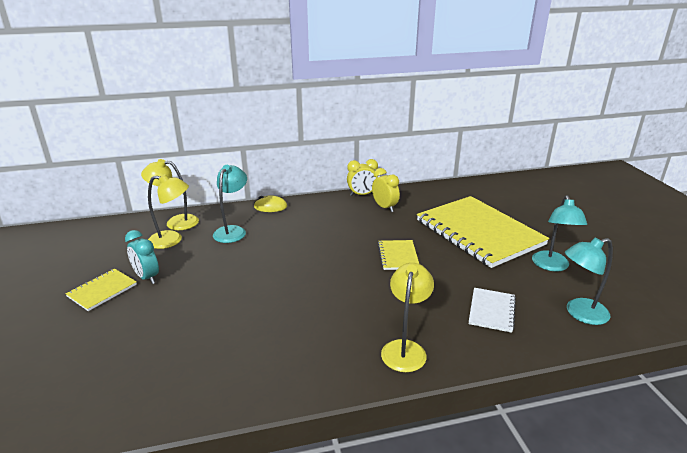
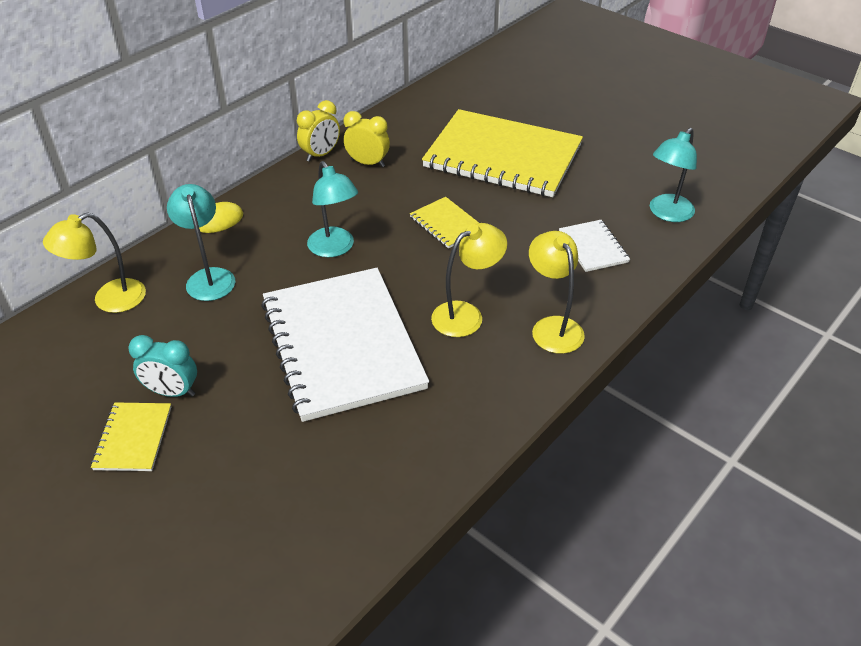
camera: 35 degrees left, 15 degrees up
(172, 240) = (139, 327): yellow lamp -> yellow lamp (466, 315)
(258, 295) = (342, 344): none -> white notebook
(552, 266) = (604, 170): turquoise lamp -> turquoise lamp (335, 249)

